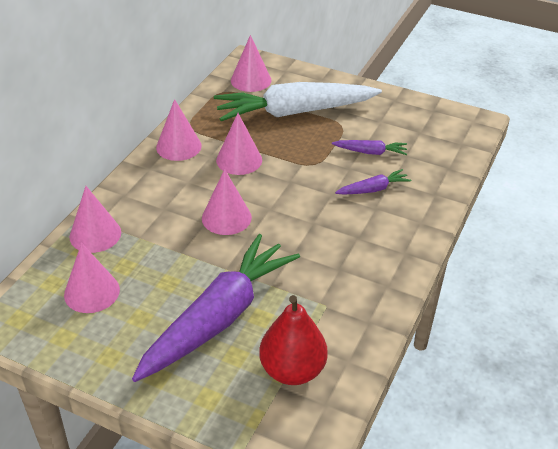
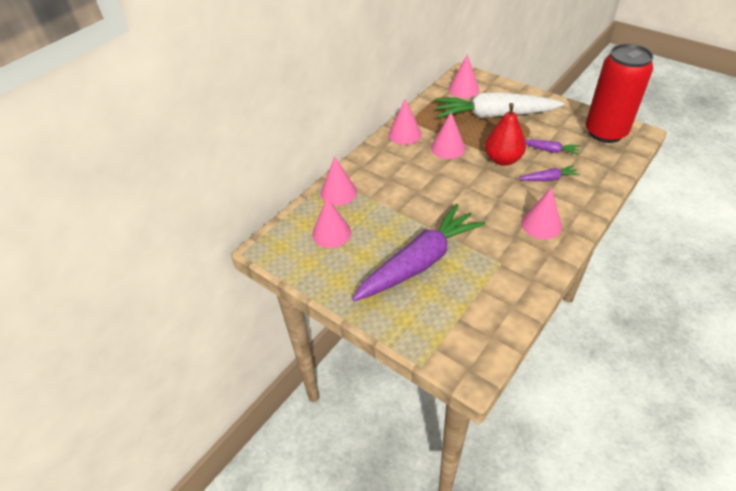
camera: 15 degrees right, 5 degrees up
(226, 217) = (433, 189): pink cone -> pink cone (541, 224)
(292, 370) = (469, 307): red pear -> red pear (502, 159)
(436, 123) = (605, 132): none -> red can

